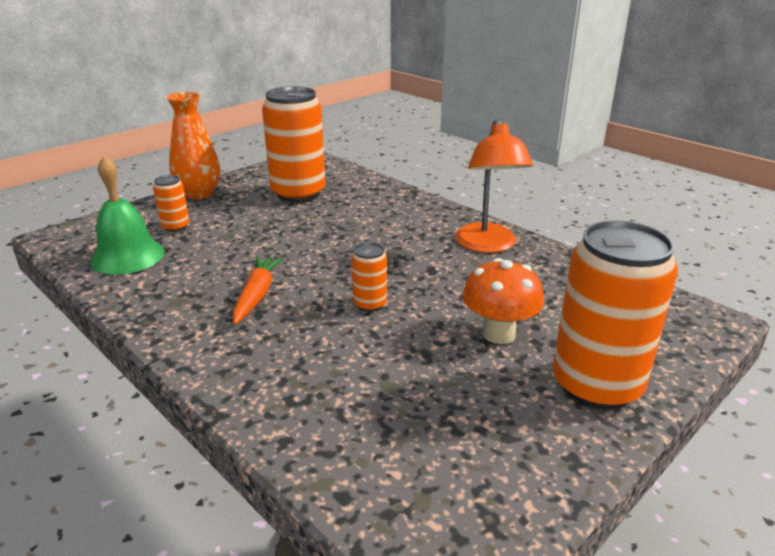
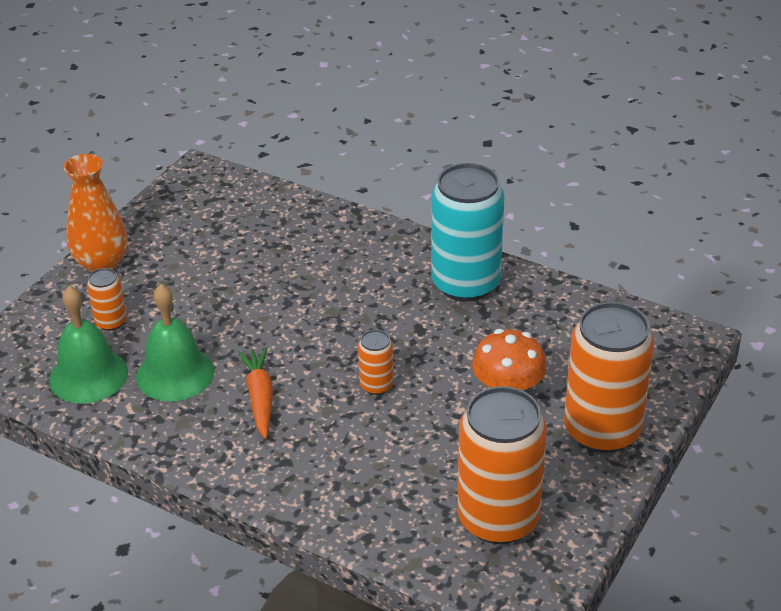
camera: 15 degrees left, 10 degrees up
(198, 266) = (175, 373): none -> green bell
(298, 193) = (222, 240): orange can -> orange can (498, 519)
(487, 245) = (465, 283): orange lamp -> turquoise can

